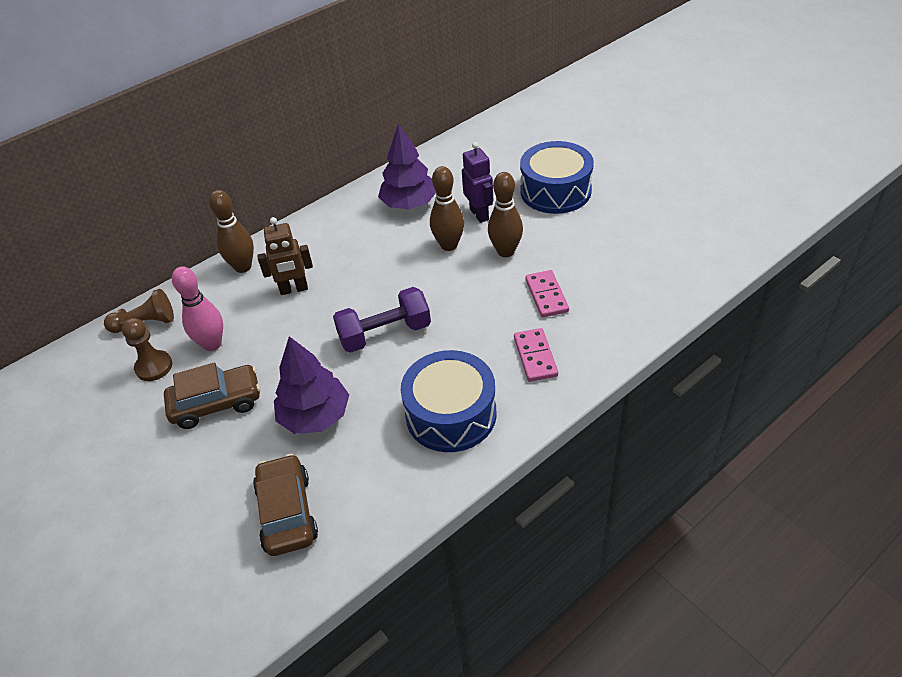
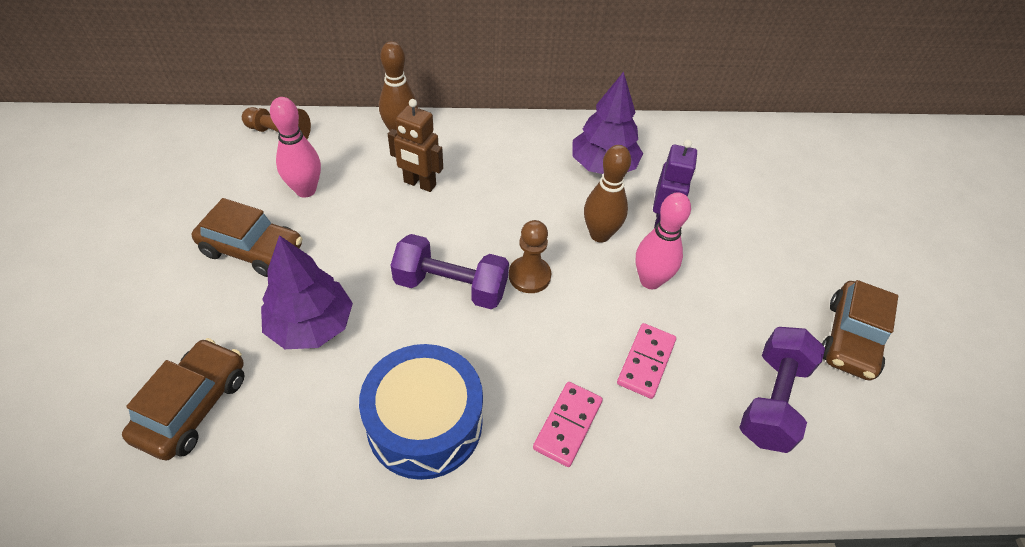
camera: 30 degrees right, 5 degrees up
(154, 367) = (244, 179): brown pawn -> brown pawn (529, 276)
(505, 251) = (650, 280): brown bowling pin -> pink bowling pin
(555, 191) = (768, 247): blue drum -> none
(632, 269) = (772, 400): none -> purple dumbbell
(643, 212) = (850, 339): none -> brown car

